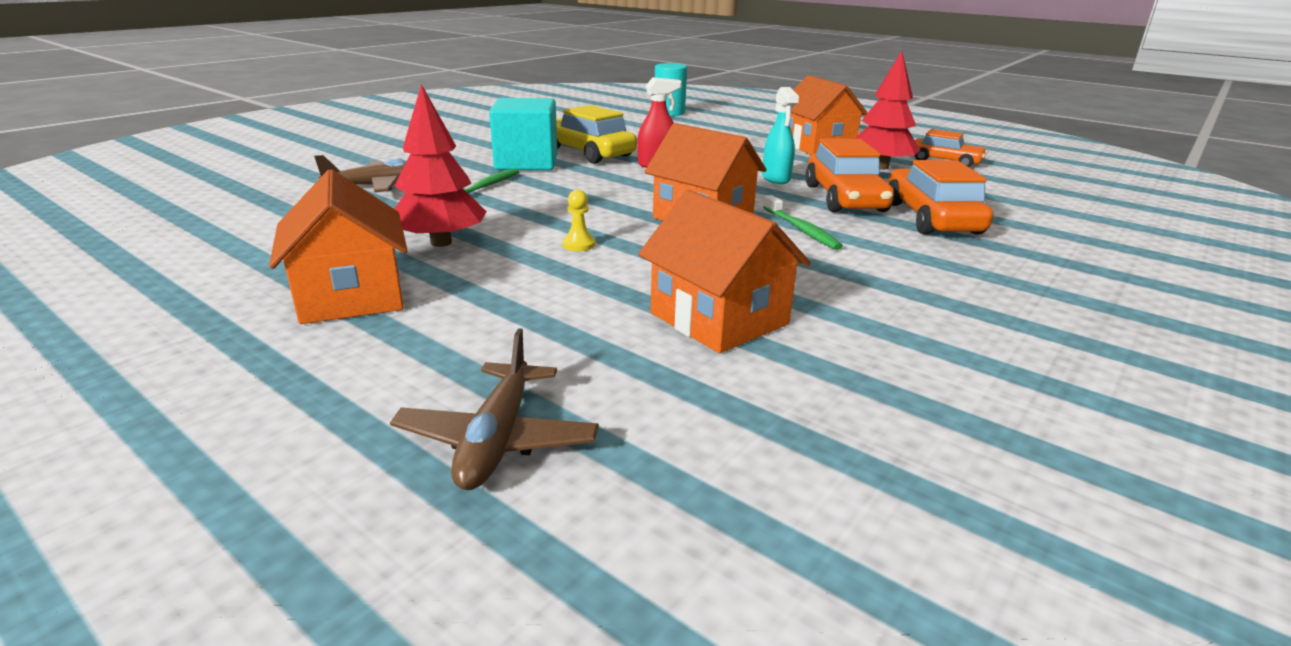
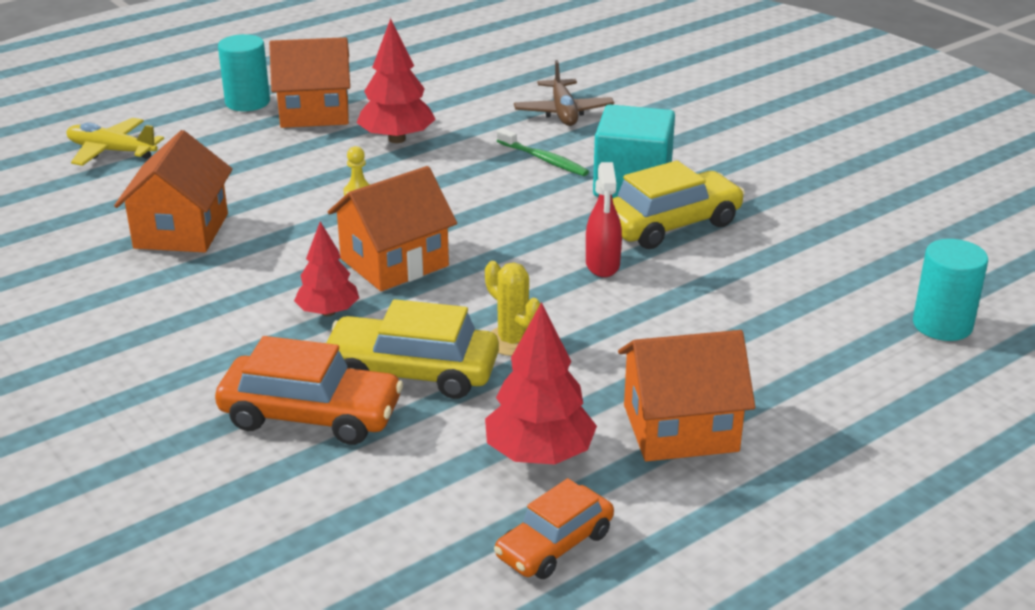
camera: 105 degrees right, 5 degrees up
(296, 351) = (247, 102): none -> turquoise cylinder
(497, 439) = (112, 151): brown plane -> yellow plane
(719, 319) = (181, 231): orange house -> orange house turned 60 degrees counterclockwise
(776, 178) = (513, 341): turquoise spray bottle -> yellow cactus
(801, 229) = (328, 312): green toothbrush -> red tree
(844, 198) = (412, 372): orange car -> yellow car

